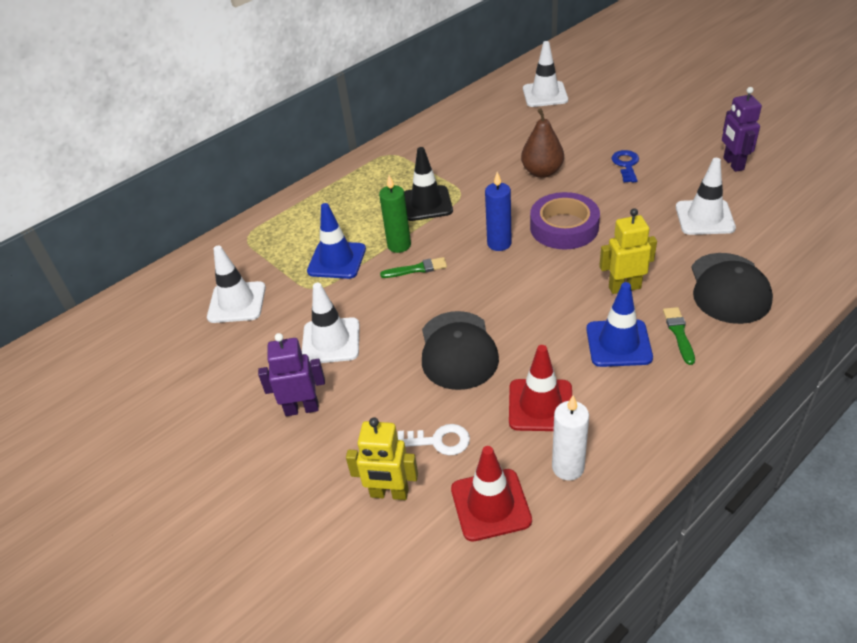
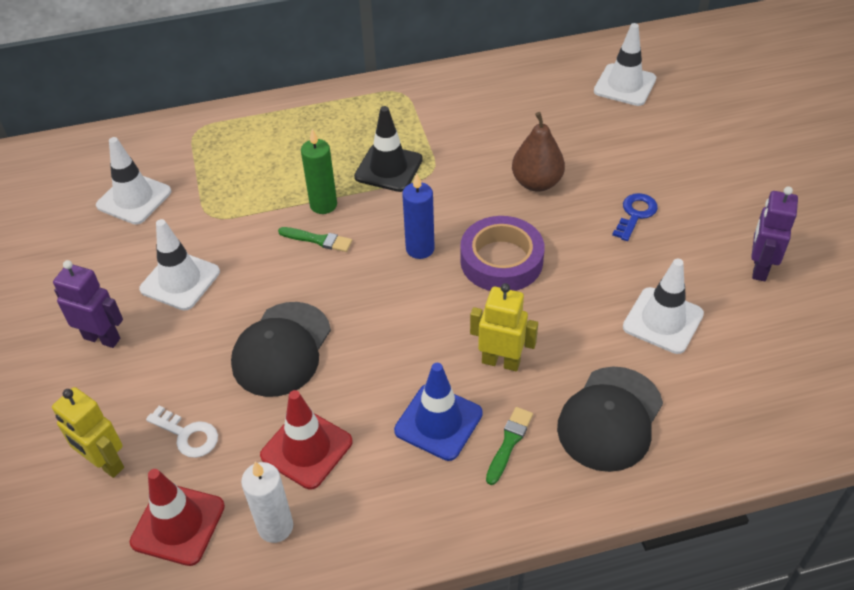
camera: 25 degrees right, 5 degrees up
(337, 260) = (254, 194): blue traffic cone -> none

